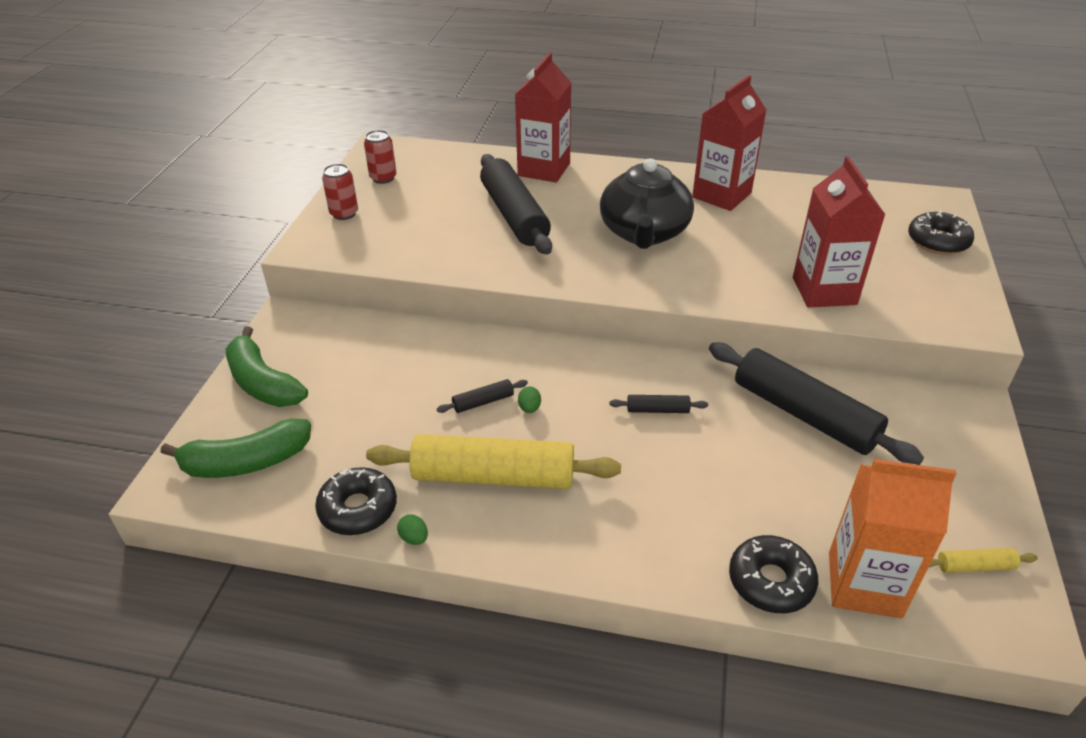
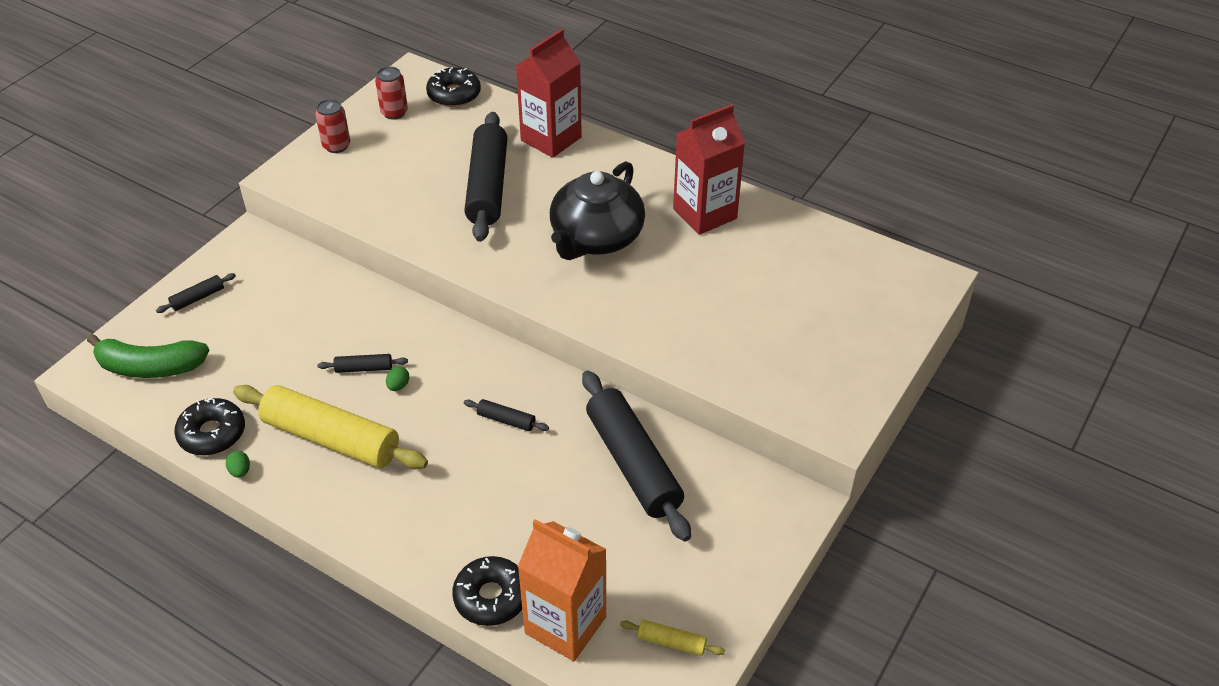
camera: 20 degrees right, 5 degrees up
(263, 383) = (198, 298): green banana -> black rolling pin
(824, 291) = (719, 349): red carton -> none
(937, 241) = (882, 325): black donut -> black donut (454, 94)

